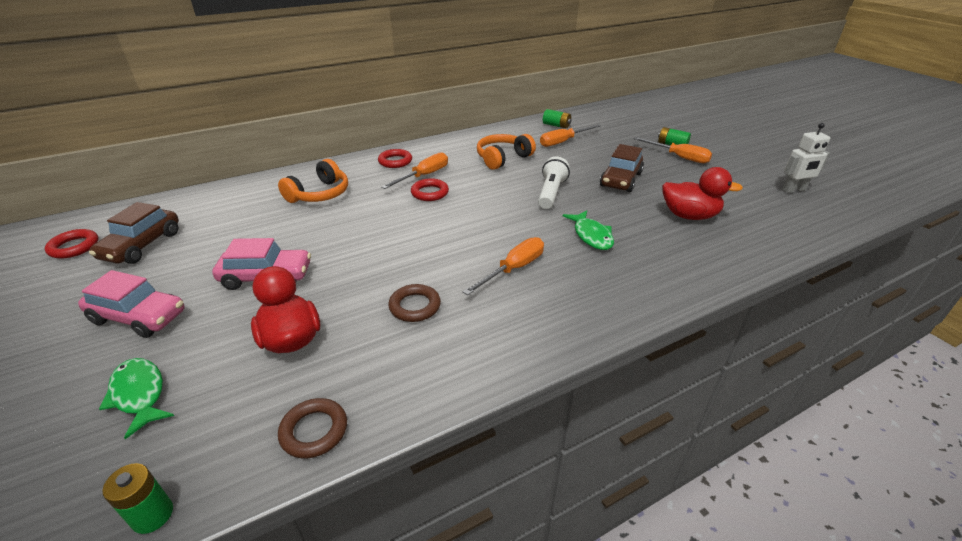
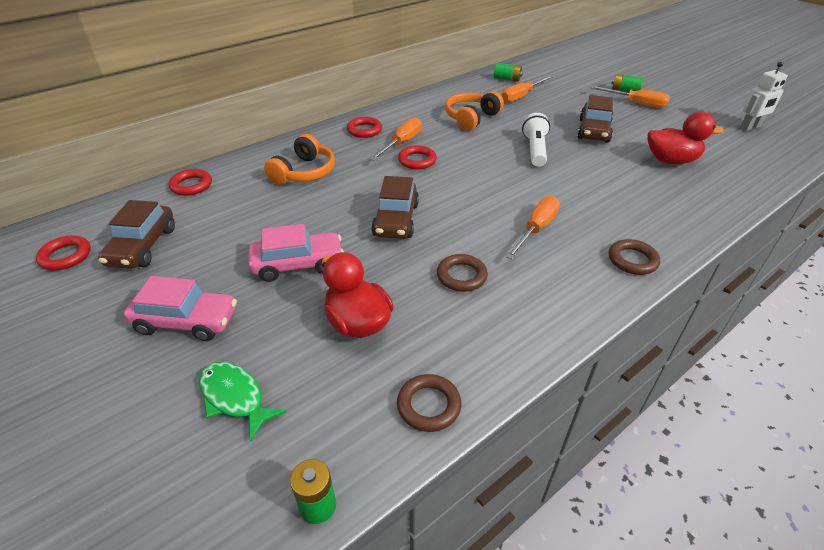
camera: 10 degrees left, 5 degrees up
(214, 196) = (191, 185): none -> red ring
(380, 246) = (396, 220): none -> brown car
(591, 236) = (592, 189): green fish -> none
(599, 311) = (632, 260): none -> brown ring

